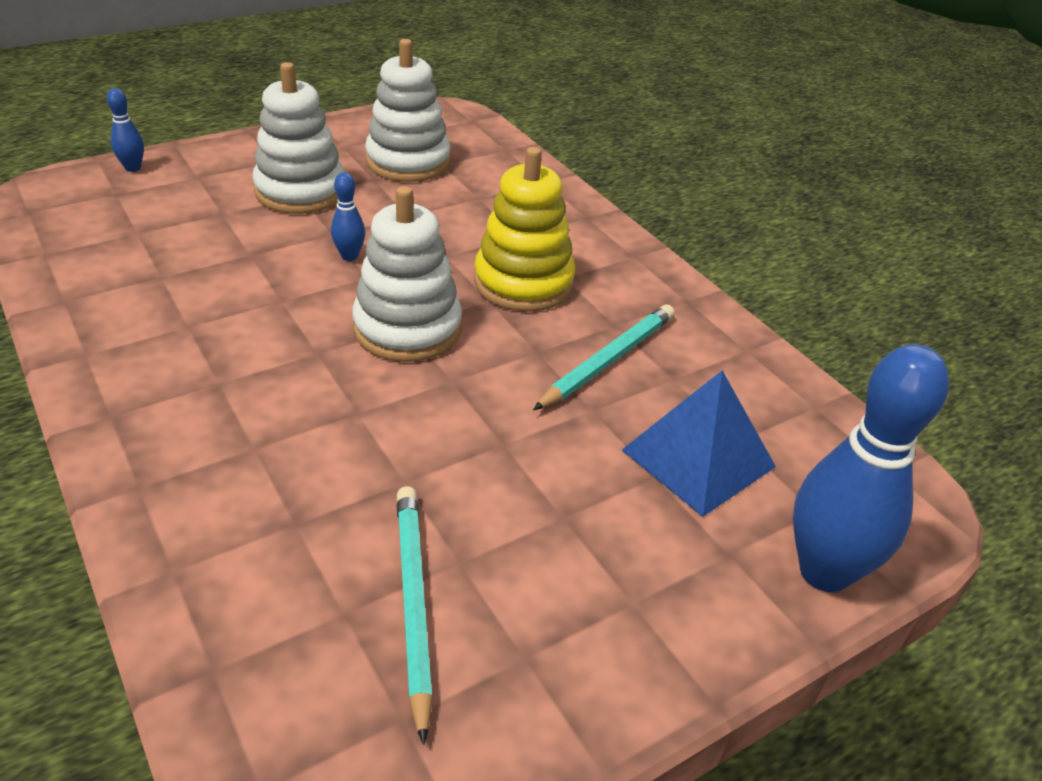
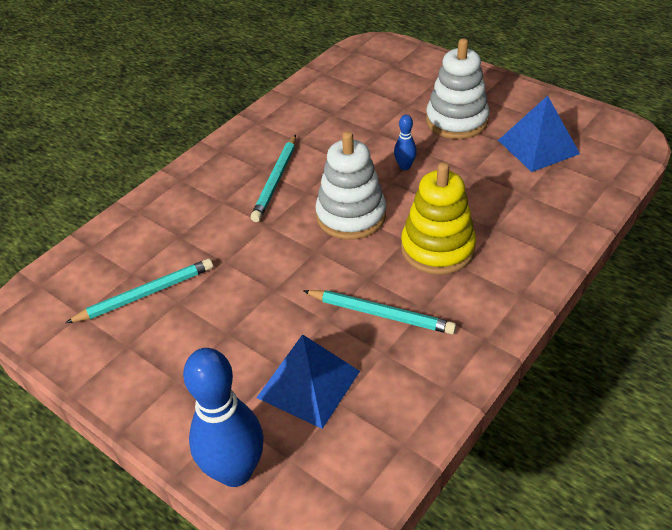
camera: 75 degrees right, 5 degrees up
(133, 168) = (423, 57): blue bowling pin -> none
(261, 375) = (275, 181): none -> turquoise pencil
(408, 162) = (538, 147): white stacking toy -> blue pyramid

